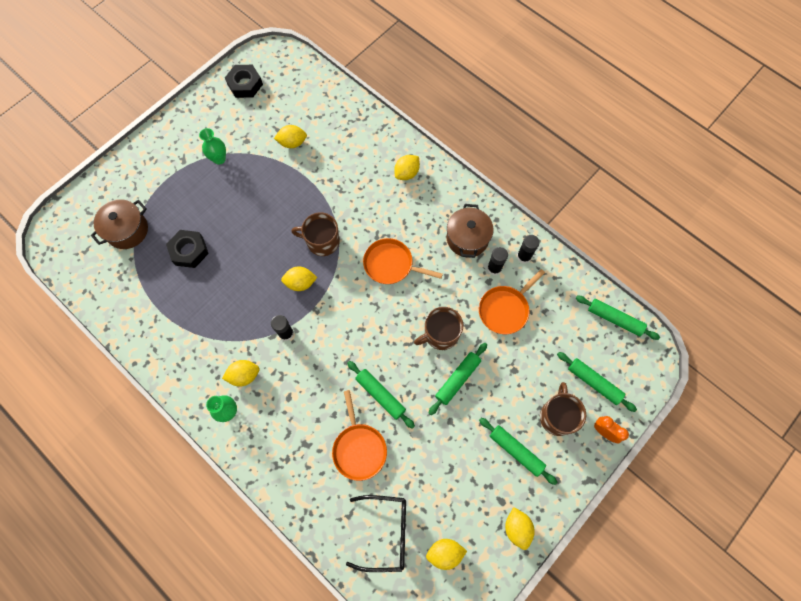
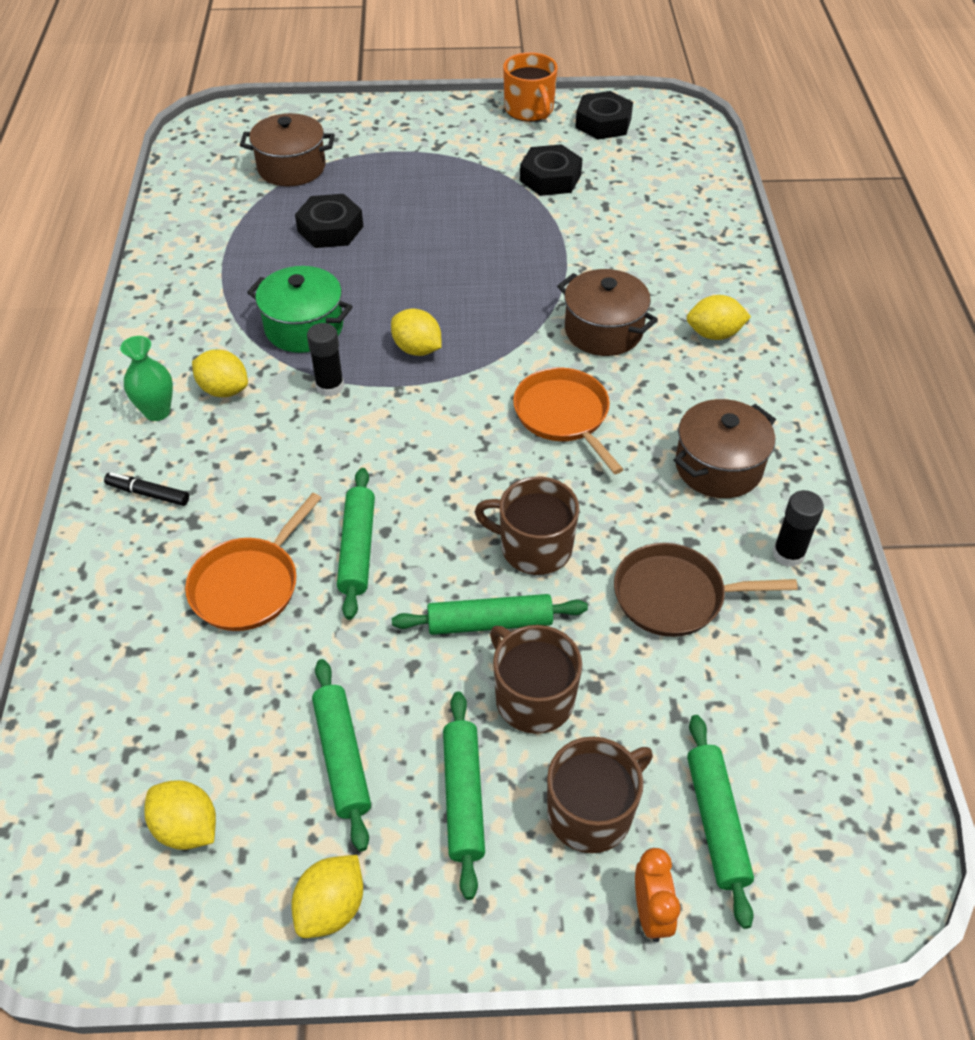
camera: 45 degrees right, 20 degrees down
(202, 102) = (529, 110): none -> orange mug
(219, 159) = (480, 170): green vase -> none
(240, 314) = (304, 327): none -> green pot
(256, 138) = (550, 178): none -> black nut
(273, 450) = (148, 494): none -> black marker
(292, 143) = (592, 208): yellow lemon -> none
(322, 241) = (501, 327): brown mug -> brown mug (533, 698)
(364, 208) = (603, 330): none -> brown pot
(385, 532) = (147, 718): black glasses -> none
(494, 268) = (719, 532): black glue stick -> none
(505, 309) = (674, 596): orange pan -> brown pan
(614, 319) = (864, 764): green rolling pin -> green rolling pin (342, 757)

